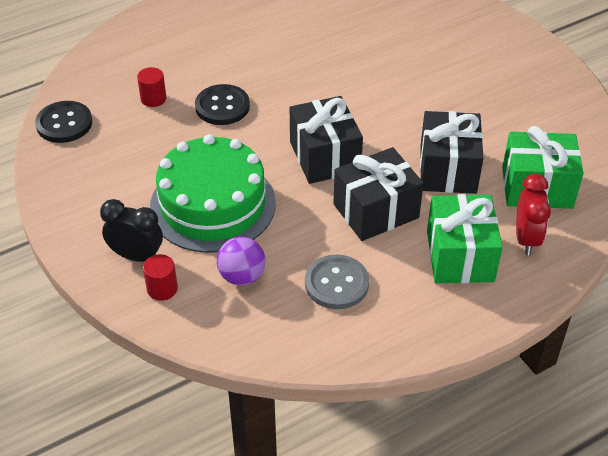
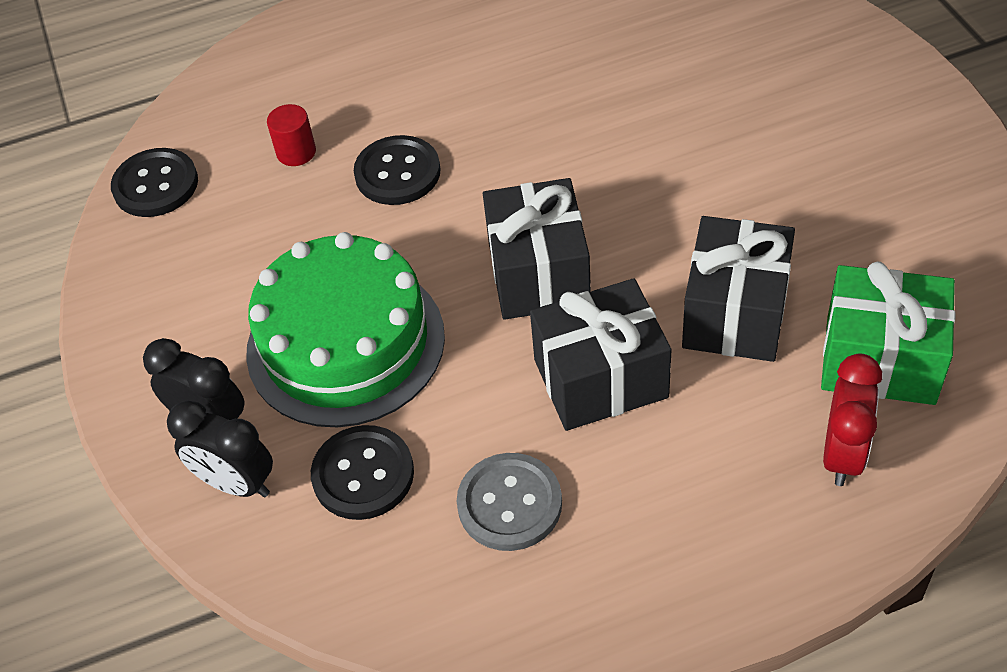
camera: 15 degrees right, 5 degrees up
(162, 289) = (236, 483): red cylinder -> black clock
(242, 276) = (363, 474): purple ball -> black button
(459, 256) = (722, 474): green gift -> none

